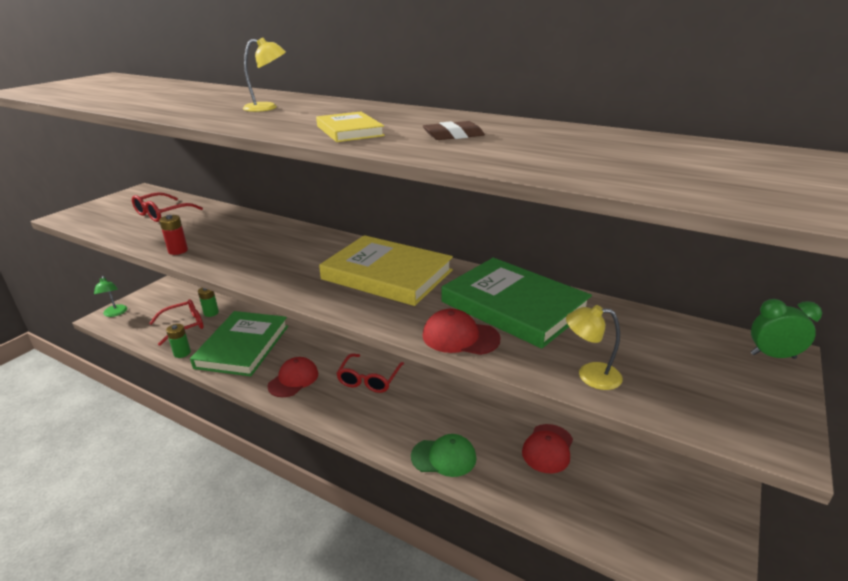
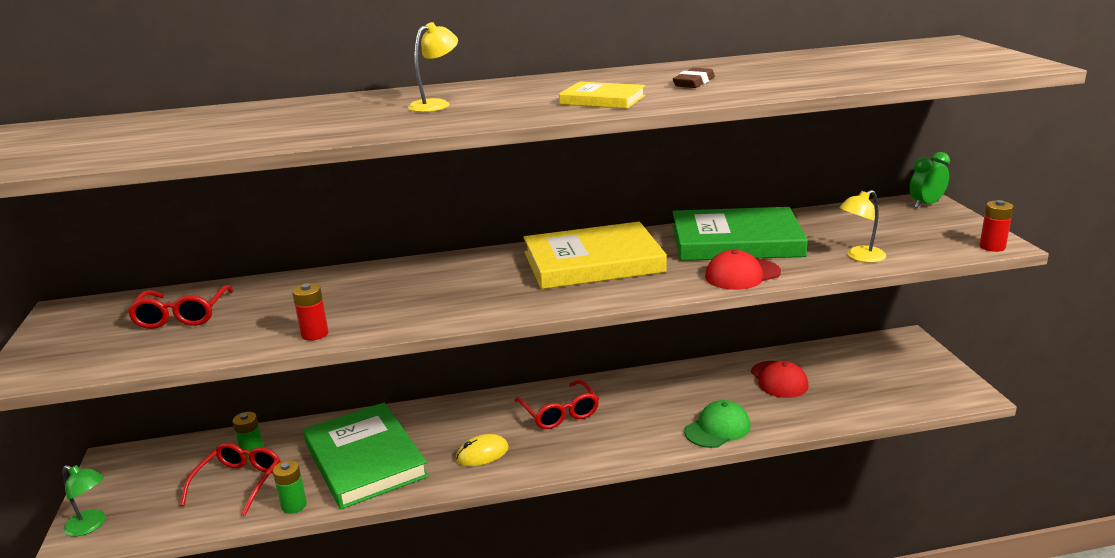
camera: 40 degrees left, 5 degrees down
(293, 379) = (482, 454): red cap -> yellow mouse
(763, 443) = (992, 247): none -> red battery

